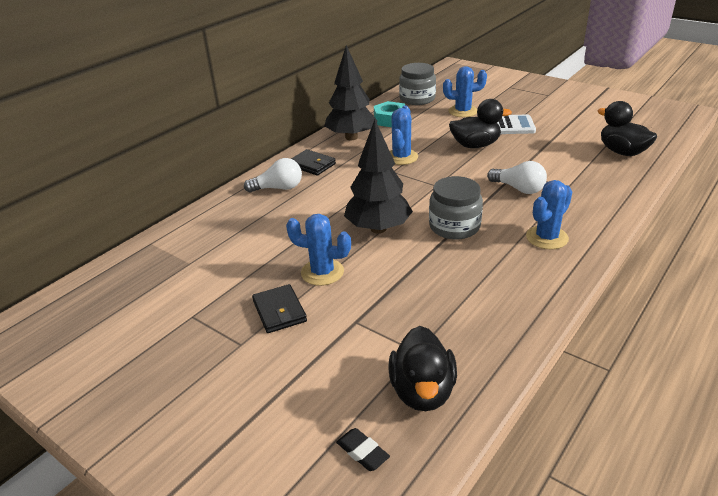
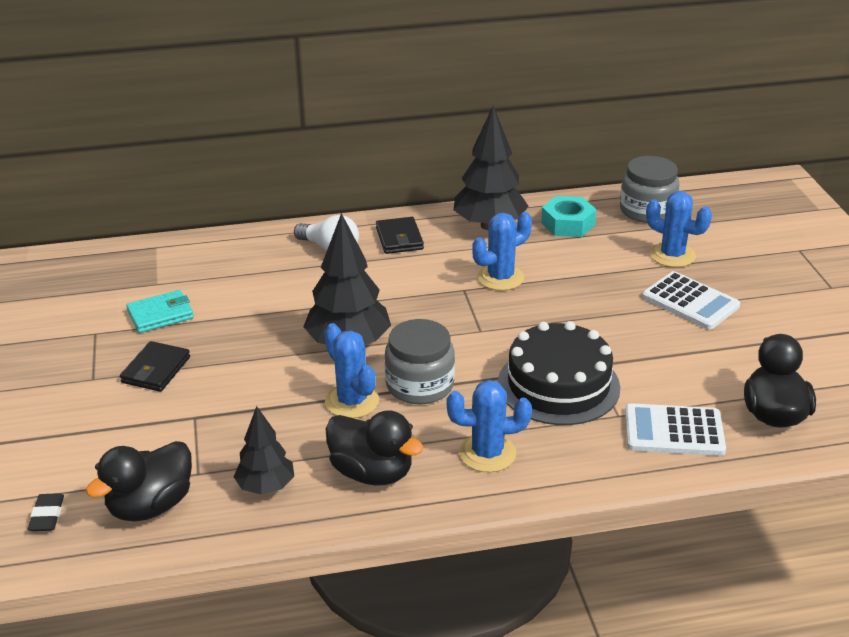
camera: 40 degrees right, 0 degrees up
(225, 279) = (160, 315): none -> turquoise wallet
(322, 272) = (237, 356): blue cactus -> blue cactus (352, 401)
(470, 330) = (266, 487): none -> black tree
(475, 145) = (606, 307): black duck -> black duck (372, 473)
(518, 189) = (558, 385): white light bulb -> black cake
(601, 180) = (673, 431): none -> white calculator

